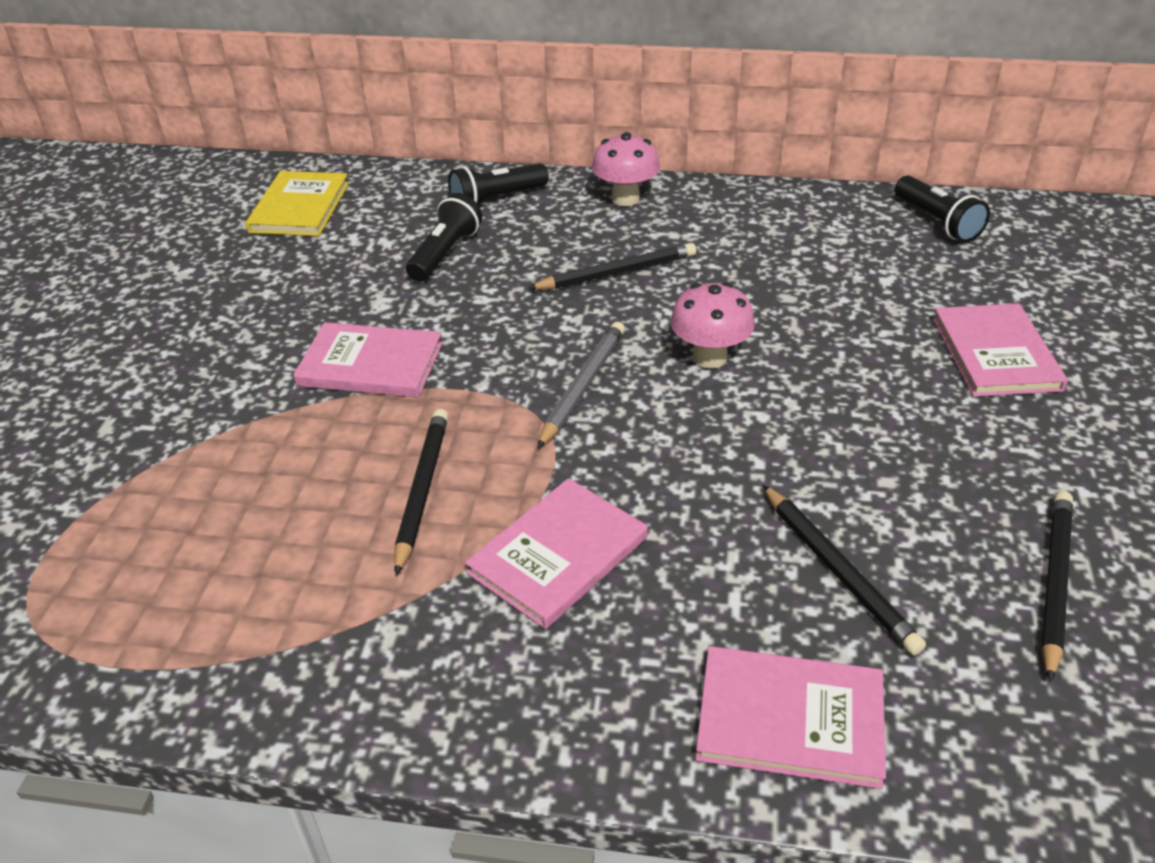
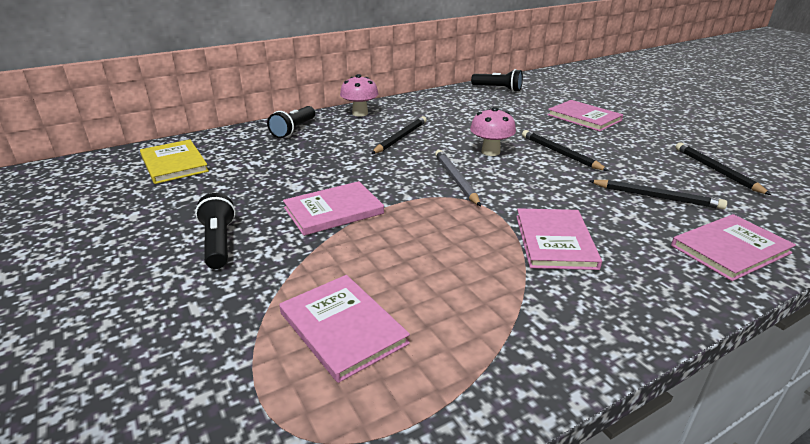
camera: 40 degrees left, 10 degrees down
(186, 527) = (342, 328): none -> pink book
(423, 489) = (450, 247): black pencil -> black pencil (560, 153)
(445, 253) = (300, 156): black flashlight -> black flashlight (218, 243)

